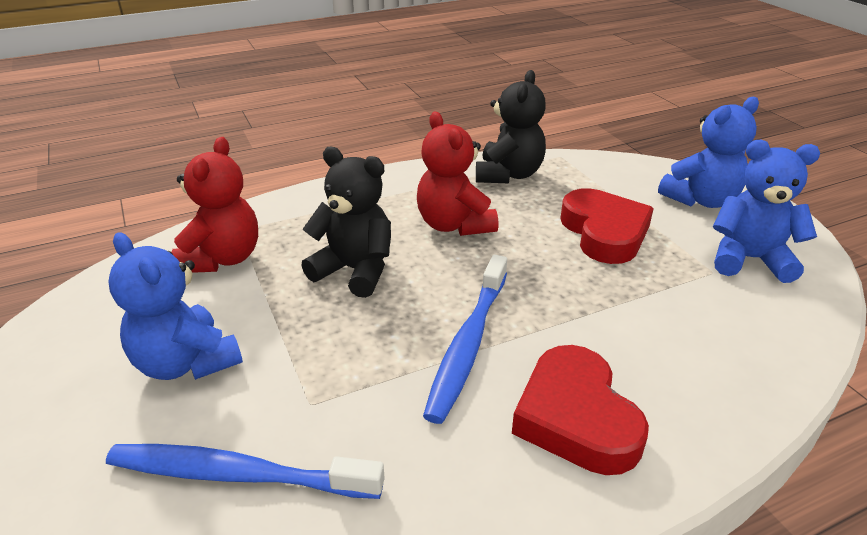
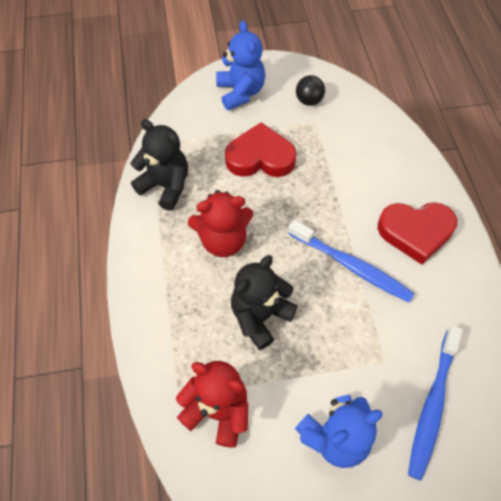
camera: 75 degrees left, 25 degrees up
(749, 259) = (309, 101): blue teddy bear -> black ball

